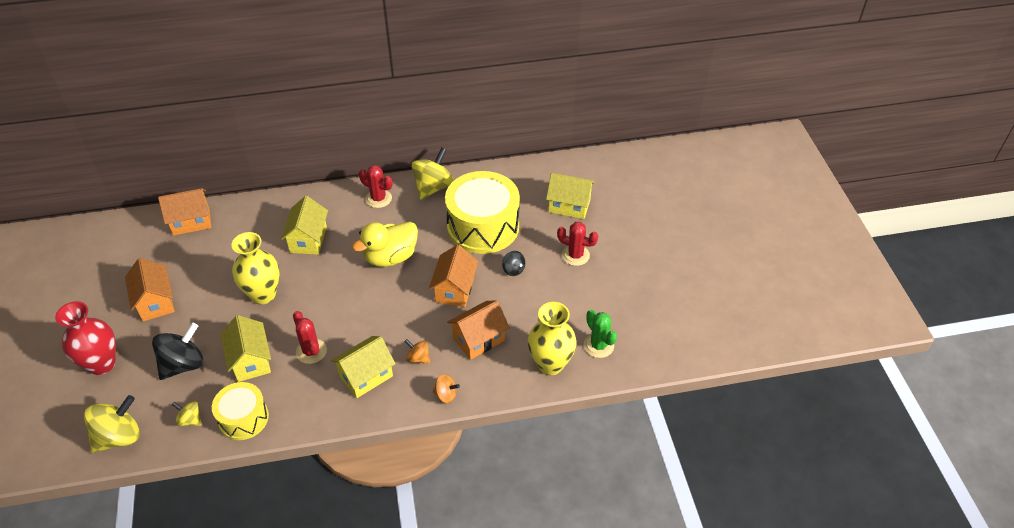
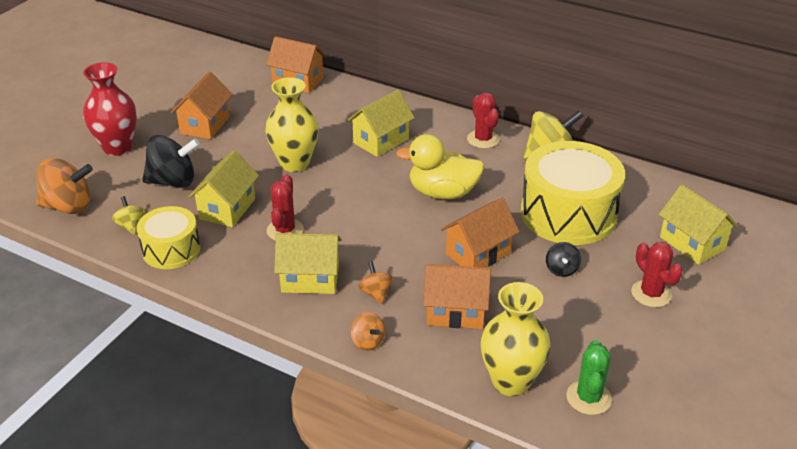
camera: 40 degrees right, 10 degrees down
(119, 437) = (68, 206): yellow spinning top -> orange spinning top

